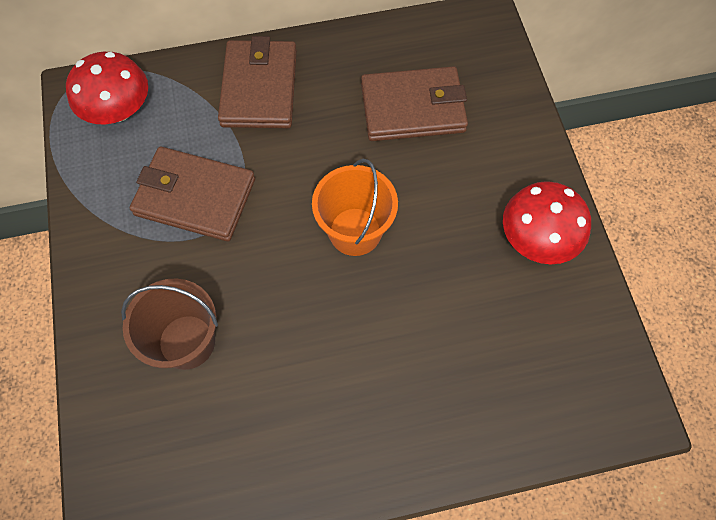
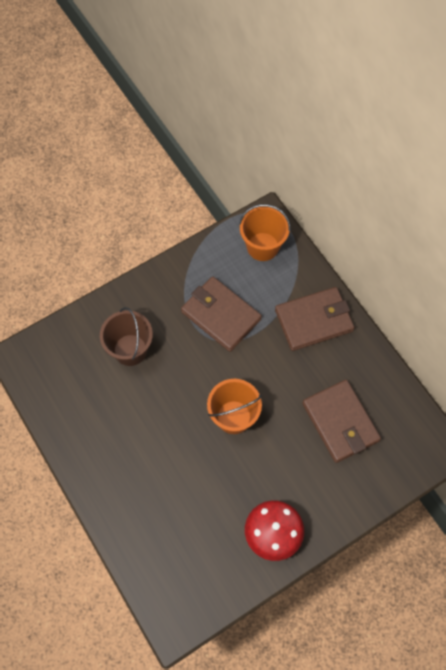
camera: 70 degrees right, 0 degrees up
(118, 110) = (262, 246): red mushroom -> orange bucket
(195, 197) = (221, 315): brown wallet -> brown wallet turned 45 degrees counterclockwise

